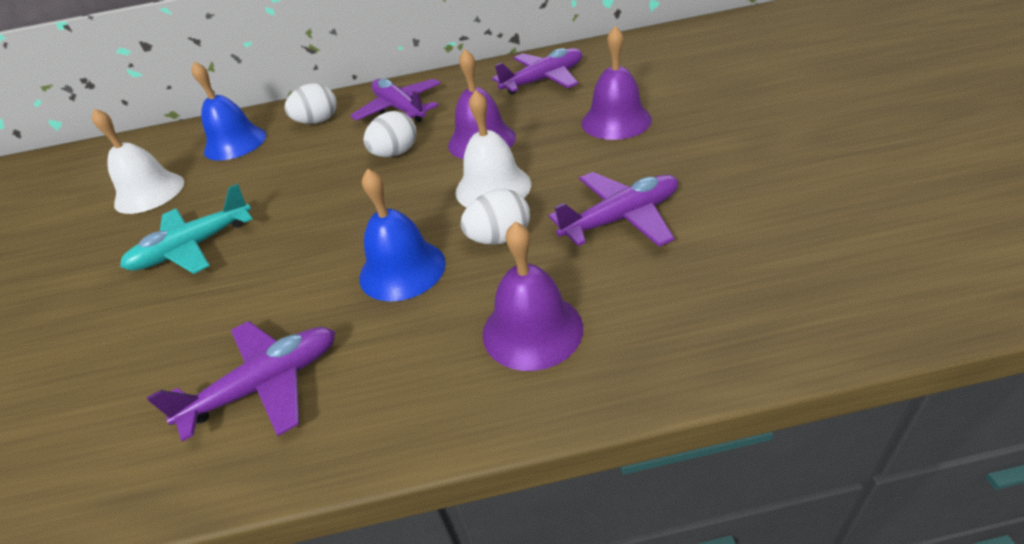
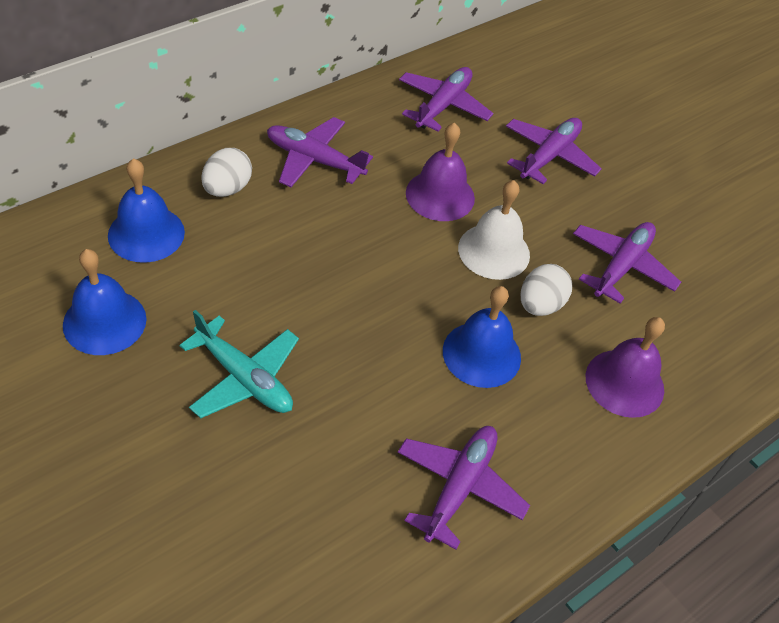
camera: 40 degrees left, 10 degrees up
(149, 193) = (104, 321): white bell -> blue bell
(193, 247) = (244, 378): turquoise plane -> turquoise plane turned 75 degrees counterclockwise
(395, 153) = (362, 223): white egg -> none
(616, 121) = (549, 156): purple bell -> purple plane

